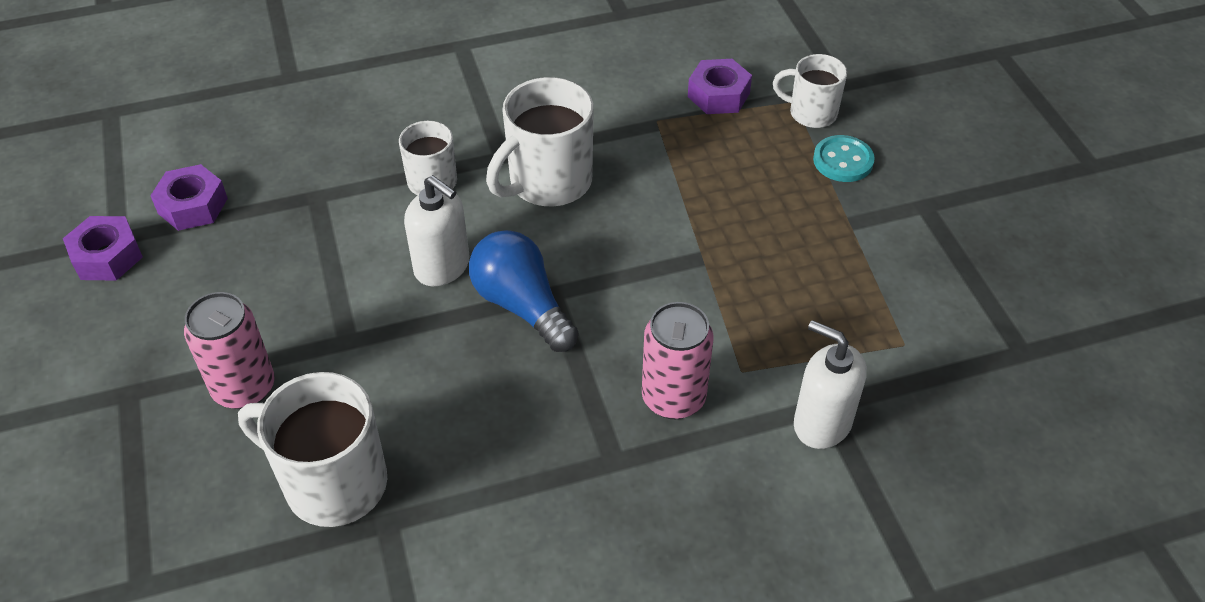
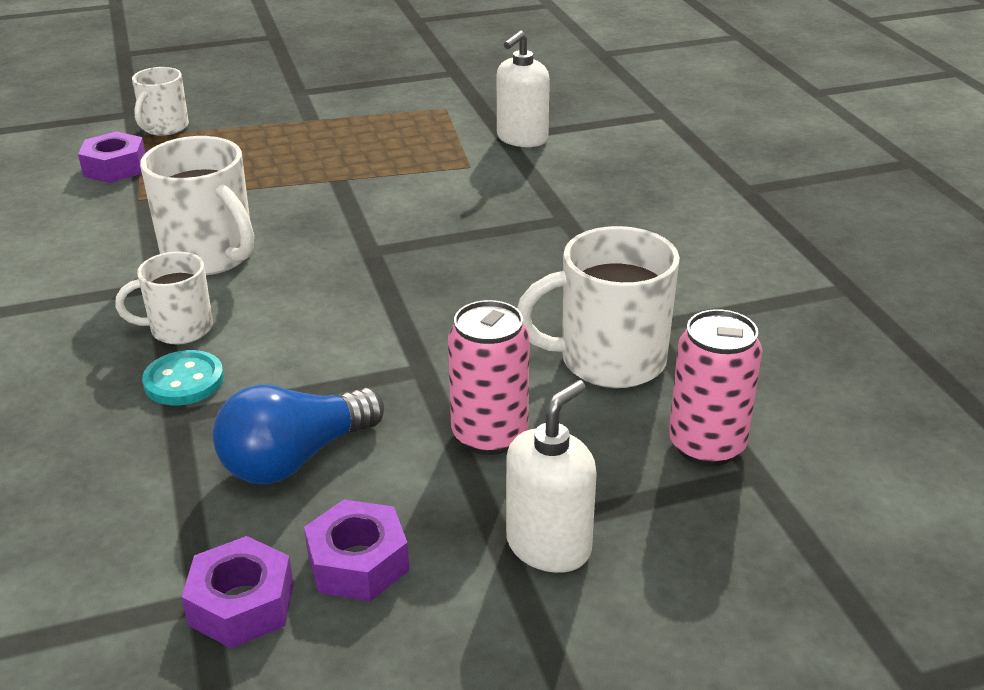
camera: 90 degrees left, 15 degrees down
(193, 206) = (157, 529): purple nut -> purple nut (358, 563)
(332, 483) = (609, 361): white mug -> white mug turned 60 degrees clockwise
(442, 267) = (322, 314): white soap dispenser -> white soap dispenser (549, 546)
(522, 306) = (385, 266): blue light bulb -> blue light bulb (295, 458)
(673, 398) = (499, 193): pink can -> pink can (707, 446)
(843, 161) = (234, 118): turquoise button -> turquoise button (184, 381)

